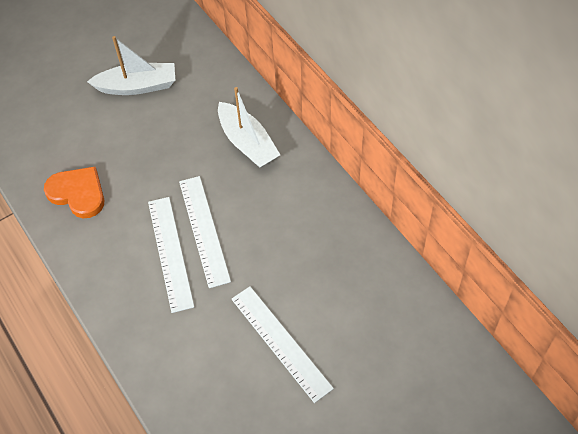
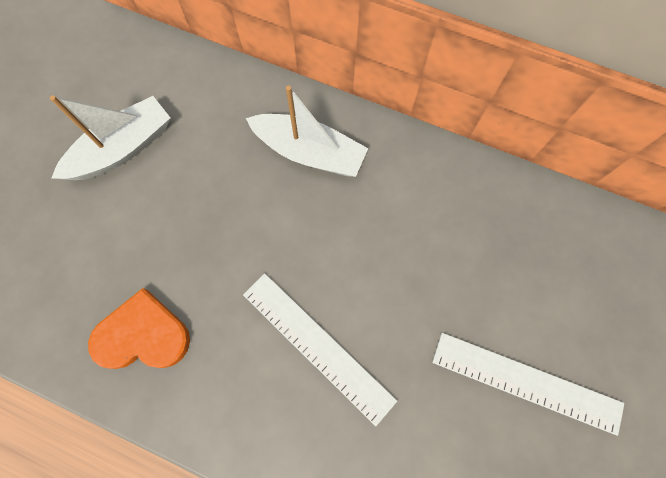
camera: 35 degrees left, 15 degrees up
(204, 230) = (337, 291): white ruler -> none

